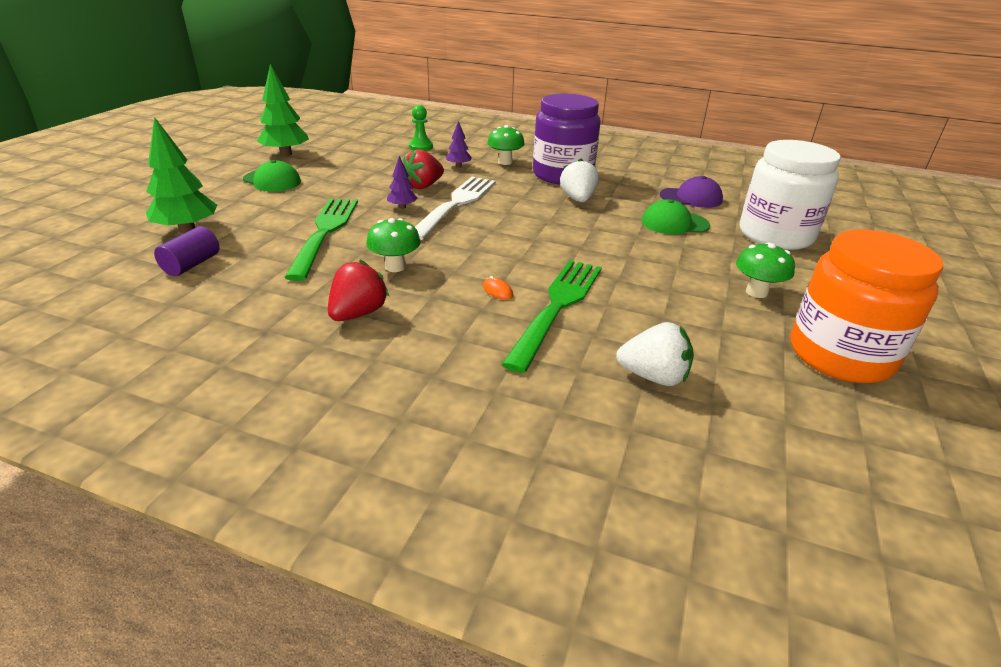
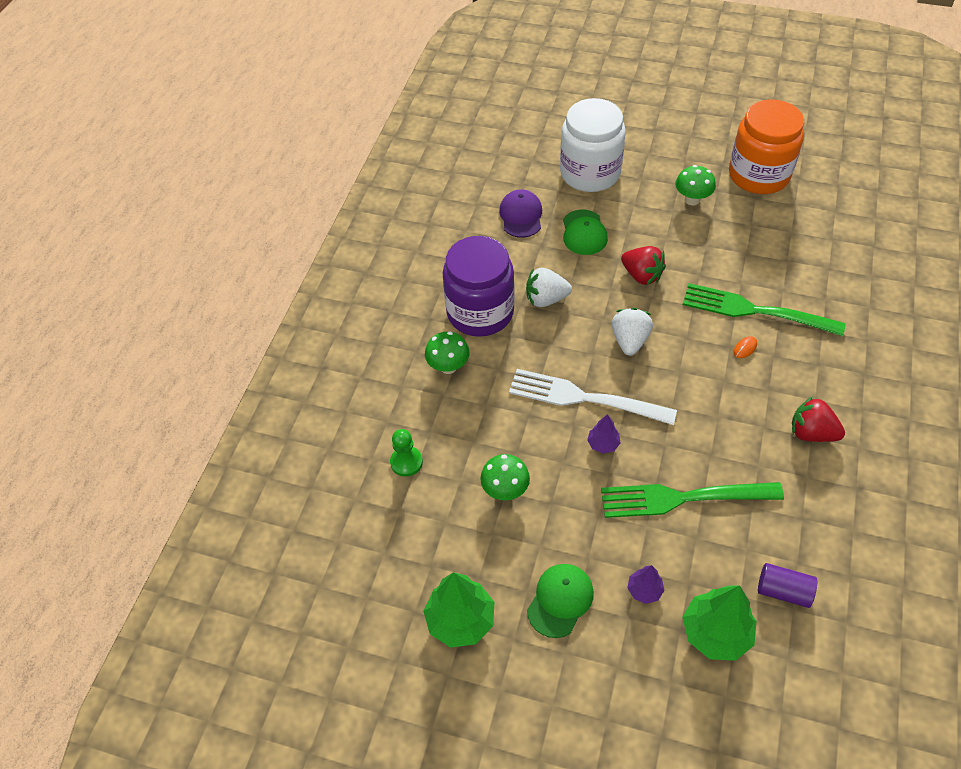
camera: 90 degrees left, 20 degrees up
(395, 267) = (730, 424): green mushroom -> green mushroom (505, 490)
(423, 186) = (541, 435): red strawberry -> red strawberry (641, 275)
(458, 166) = (470, 411): purple tree -> purple tree (644, 590)
(653, 377) = (818, 262): white strawberry -> white strawberry (629, 341)

